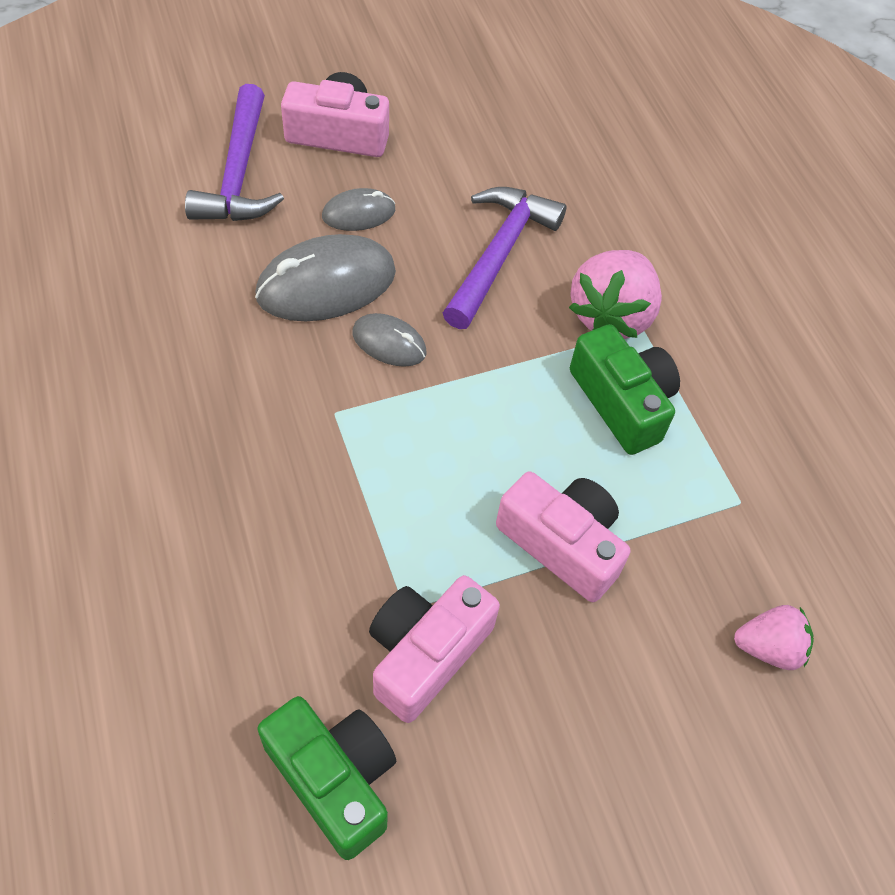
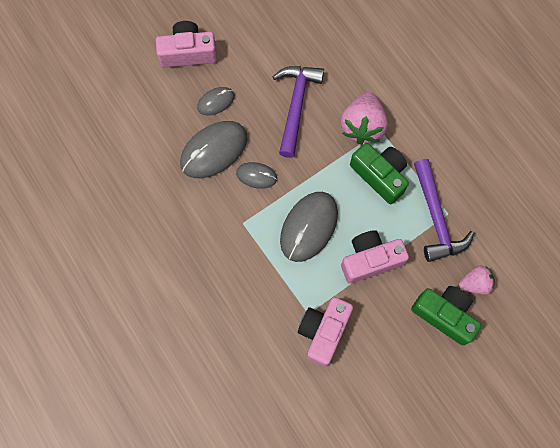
camera: 10 degrees left, 15 degrees up
(239, 173) = (144, 95): purple hammer -> purple hammer (436, 218)
(334, 778) = (301, 399): green camera -> green camera (444, 315)
(458, 453) = (309, 227): none -> grey mouse
(562, 543) = (370, 260): pink camera -> pink camera turned 45 degrees counterclockwise

